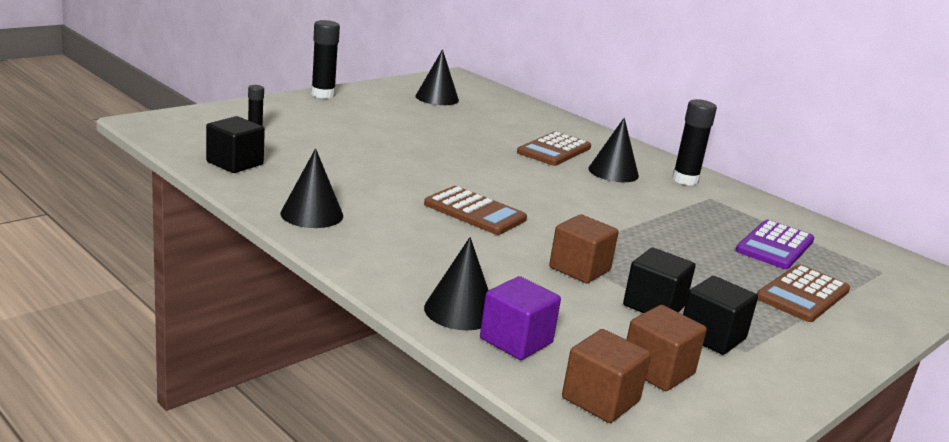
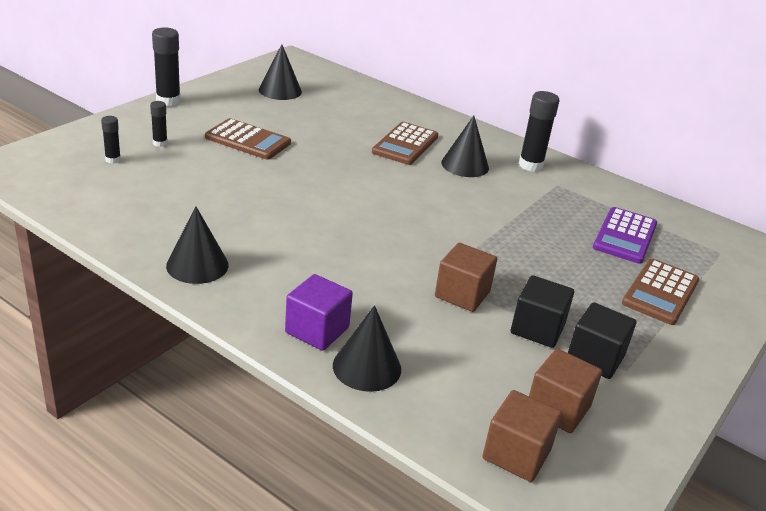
camera: 10 degrees left, 10 degrees up
(235, 163) = (104, 208): black cube -> none
(304, 123) = (160, 143): none -> black glue stick
(475, 212) = (351, 237): brown calculator -> brown calculator (248, 140)
(516, 341) = (426, 395): purple cube -> purple cube (317, 330)

